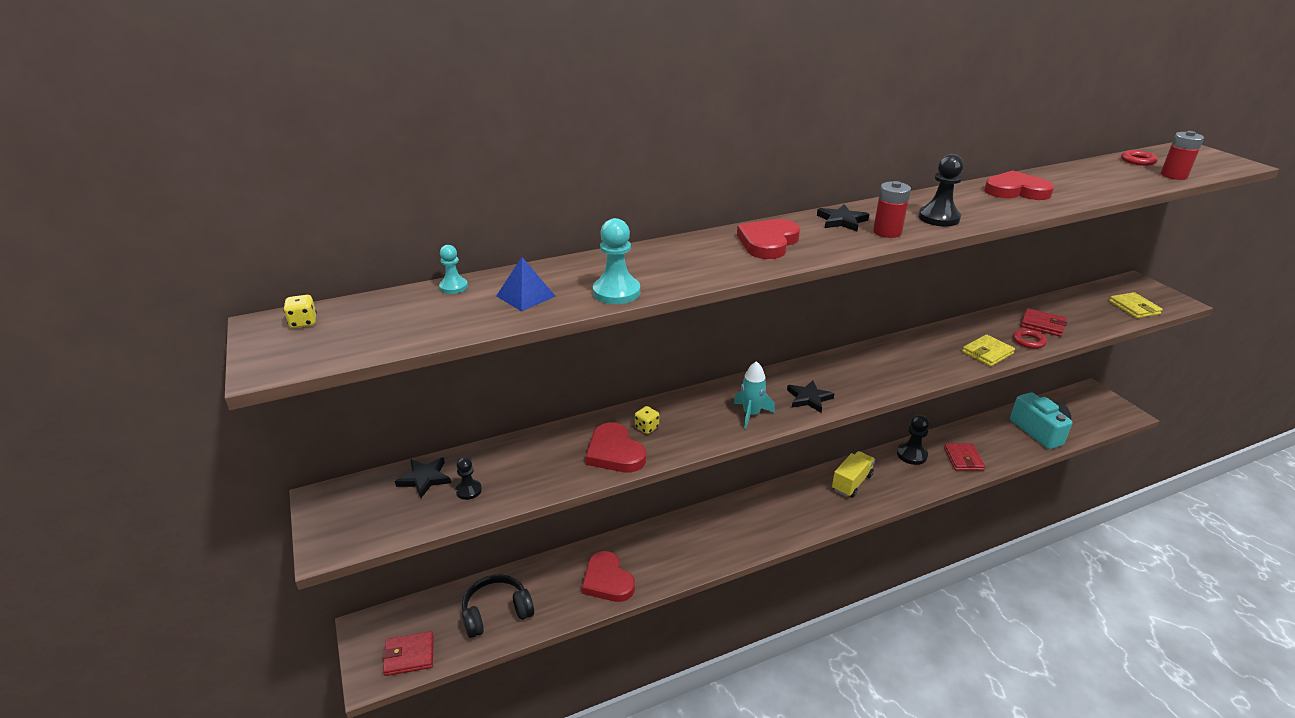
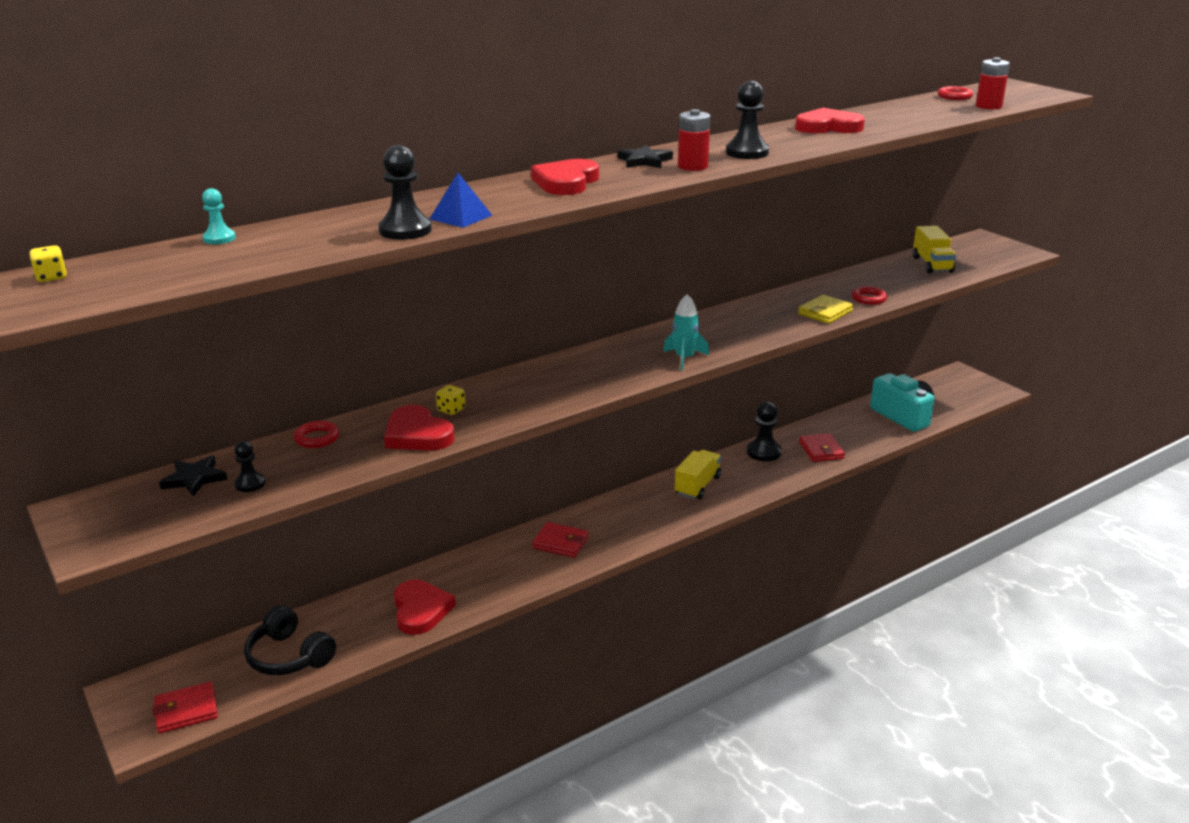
camera: 10 degrees left, 5 degrees down
(496, 612) = (289, 656): black headphones -> black headphones turned 105 degrees counterclockwise
(526, 296) = (304, 240): blue pyramid -> blue pyramid (461, 217)
(530, 446) = (317, 438): none -> red ring
(607, 580) = (420, 610): red heart -> red heart turned 150 degrees counterclockwise
(616, 292) = (405, 230): turquoise pawn -> black pawn
(751, 414) = (569, 387): turquoise rocket -> turquoise rocket (684, 358)
(809, 398) = (633, 368): black star -> none
(1042, 325) = (883, 283): red wallet -> red wallet (561, 543)
(1088, 308) = (932, 264): none -> yellow truck
(1134, 308) = (979, 261): yellow wallet -> none

